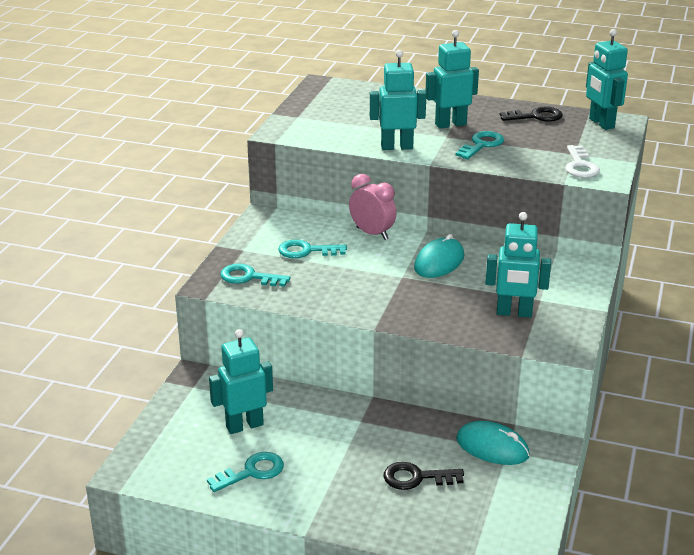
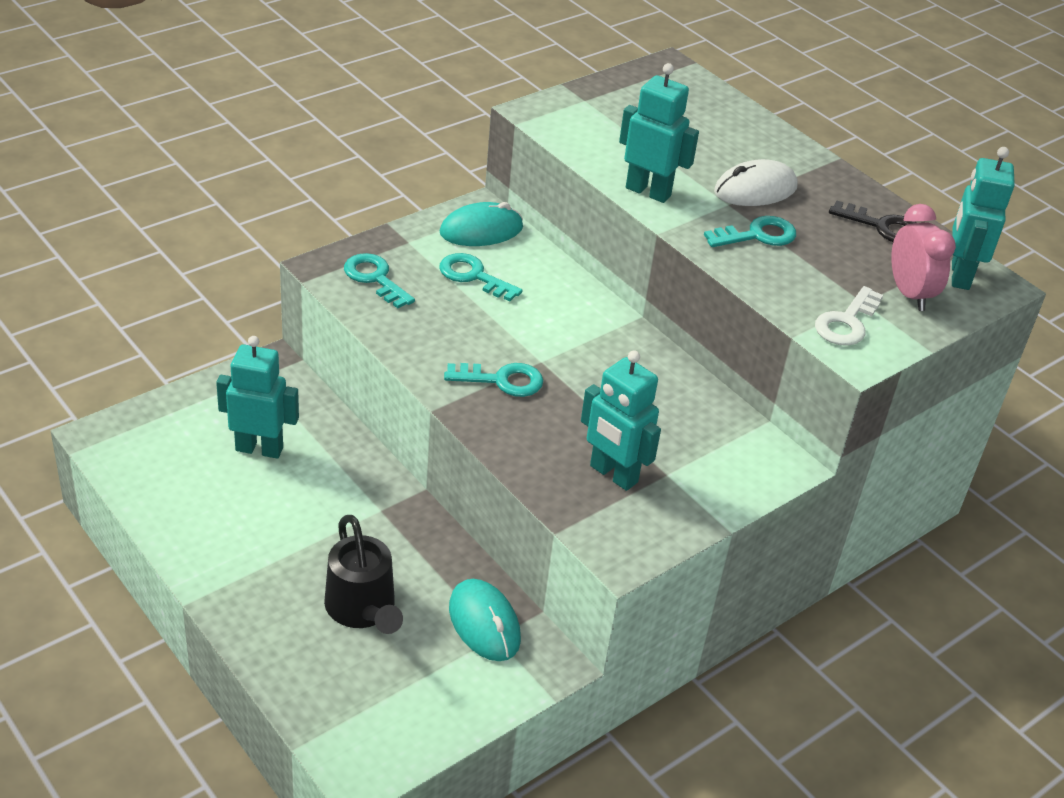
camera: 30 degrees right, 10 degrees up
(252, 472) = (210, 505): turquoise key -> turquoise key (502, 380)
(372, 233) = (572, 289): pink clock -> pink clock (909, 294)
(416, 478) = (363, 610): black key -> black watering can
(439, 262) = (605, 364): turquoise mouse -> turquoise mouse (481, 230)
(450, 124) = (755, 189): turquoise robot -> white mouse

